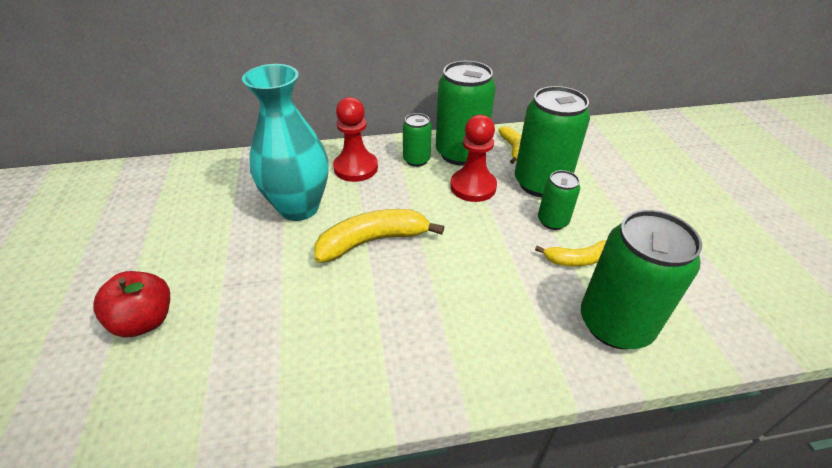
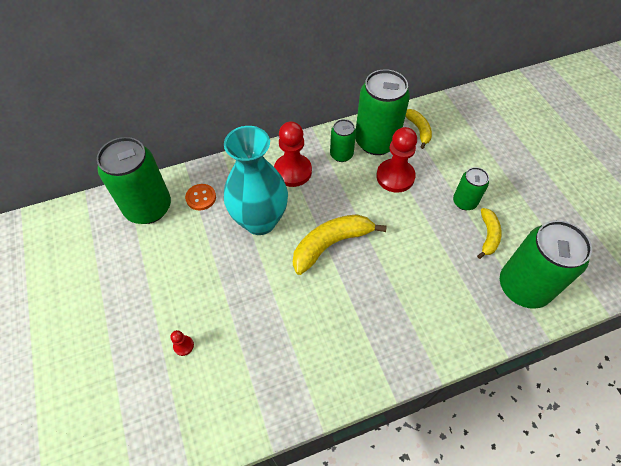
camera: 10 degrees left, 15 degrees up
(145, 321) = (183, 346): red apple -> red pawn
(243, 178) = (201, 198): none -> orange button
(540, 183) = (448, 165): green can -> green can (148, 208)
(576, 259) = (488, 236): yellow banana -> yellow banana turned 60 degrees counterclockwise

